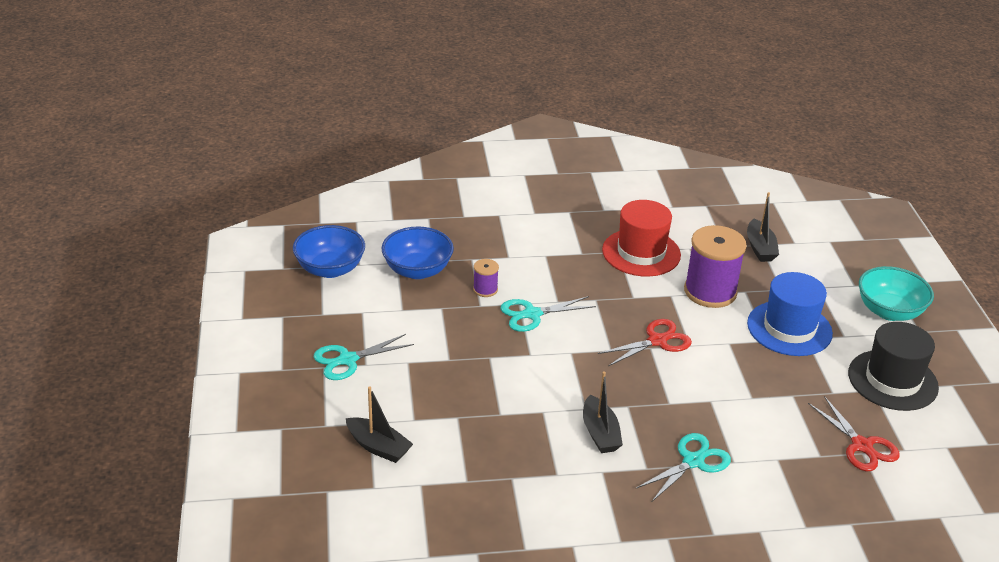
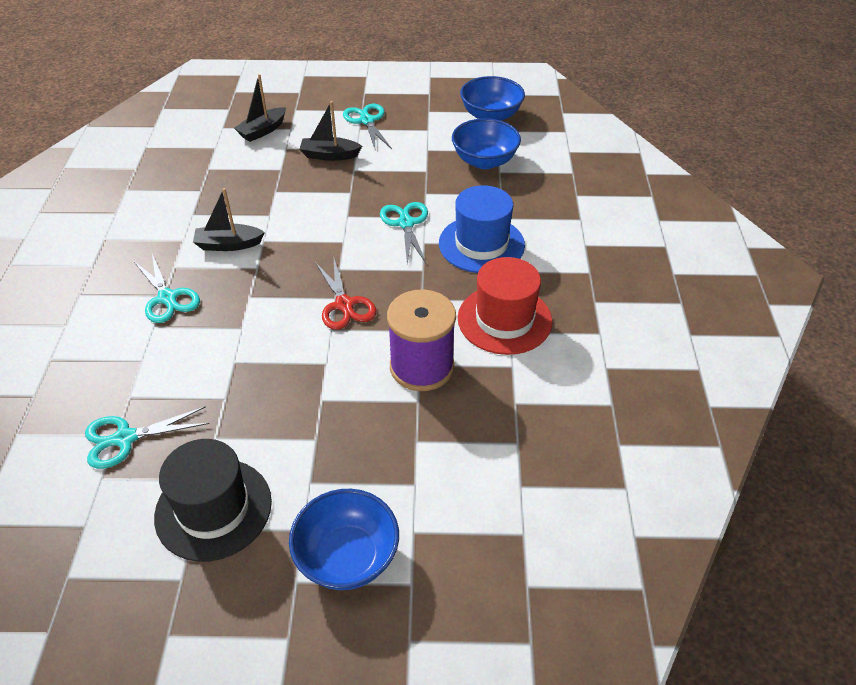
camera: 100 degrees right, 10 degrees up
(485, 289) = (449, 198): purple spool -> none
(760, 248) = (509, 440): black boat -> black boat (329, 155)
(789, 328) = (338, 427): blue hat -> blue hat (481, 244)
(861, 445) = (125, 438): red scissors -> turquoise scissors
(889, 311) = (347, 557): turquoise bowl -> blue bowl

